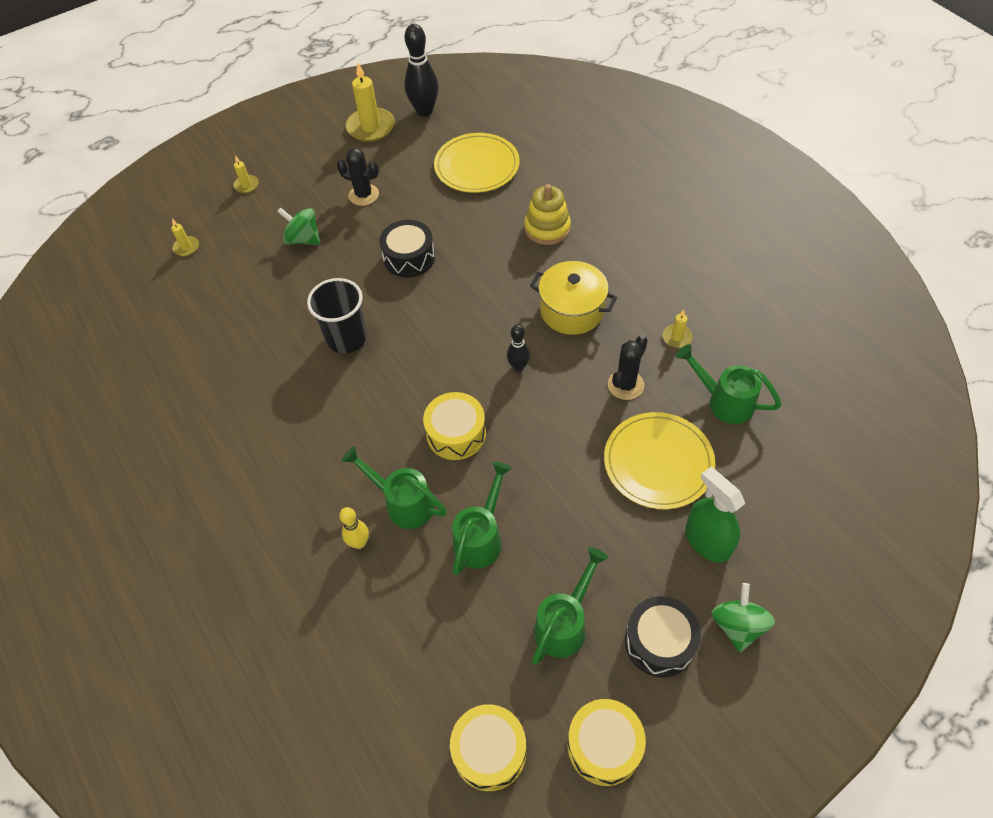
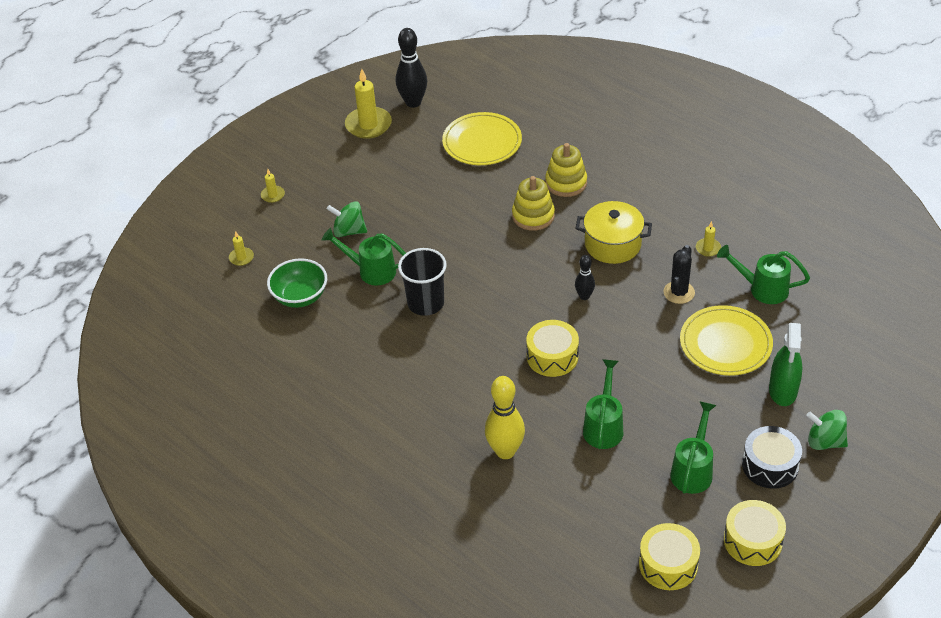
camera: 15 degrees left, 10 degrees down
(224, 303) = (300, 296): none -> green bowl
(359, 543) = (505, 451): yellow bowling pin -> yellow bowling pin, size x1.79
(363, 195) = (388, 184): black cactus -> none
(403, 503) = (529, 415): green watering can -> green watering can (371, 270)
(409, 257) = (453, 229): black drum -> none
(498, 259) = (533, 216): none -> yellow stacking toy
(707, 541) = (783, 390): green spray bottle -> green spray bottle turned 120 degrees counterclockwise
(737, 625) = (825, 441): green spinning top -> green spinning top turned 60 degrees counterclockwise

